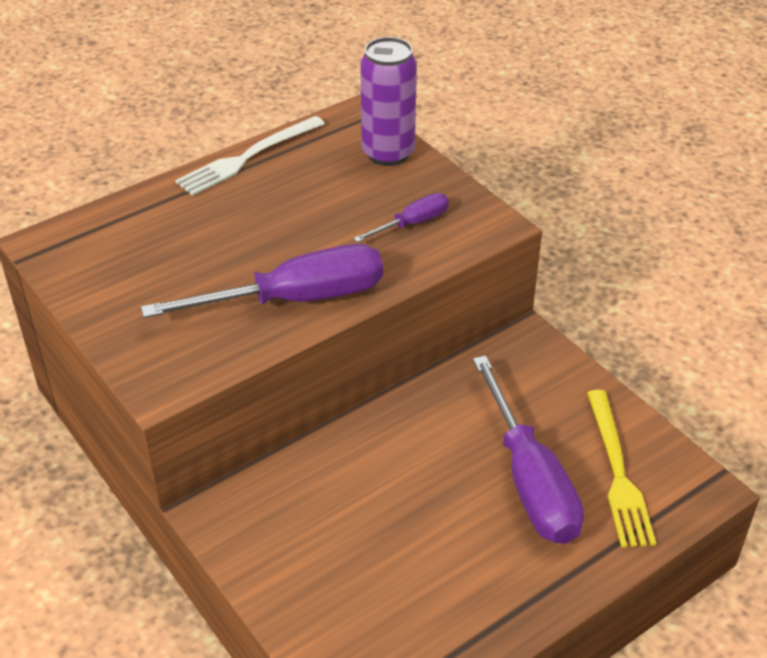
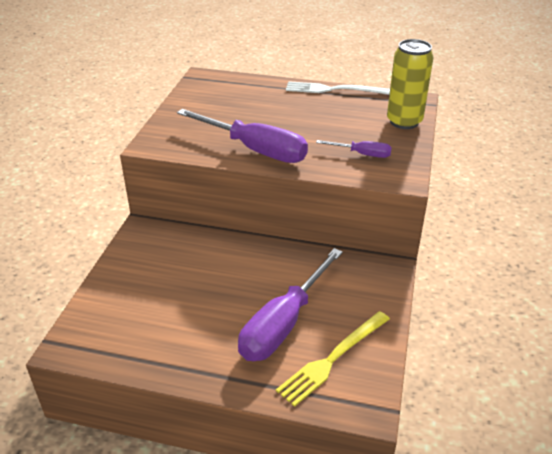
camera: 50 degrees right, 5 degrees down
(388, 153) = (404, 122): purple can -> yellow can

